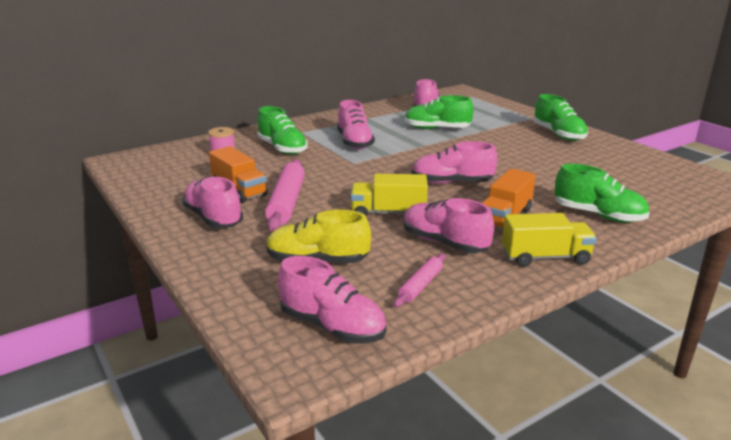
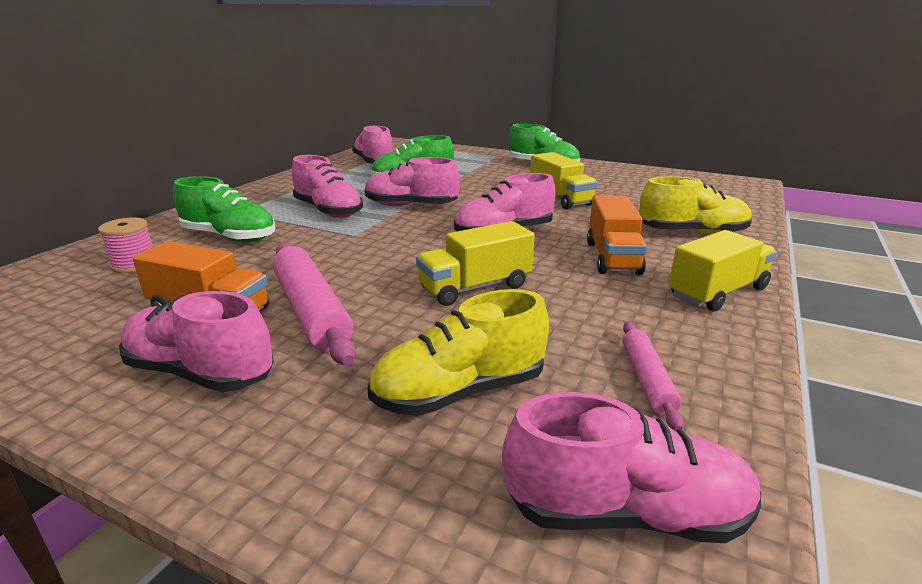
camera: 30 degrees left, 0 degrees up
(444, 243) = (592, 308): pink shoe -> pink shoe (411, 206)
(531, 166) = (560, 199): none -> yellow truck
(598, 215) = (692, 233): green shoe -> yellow shoe

